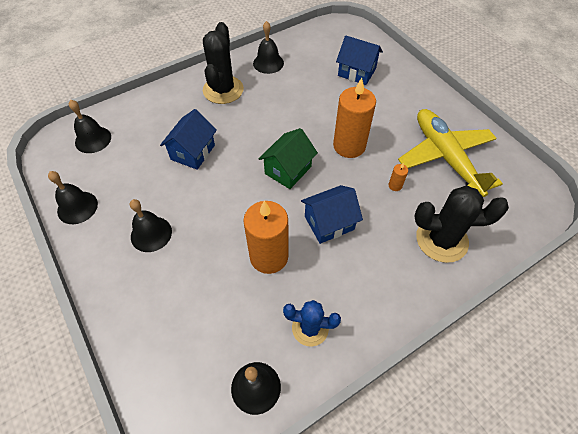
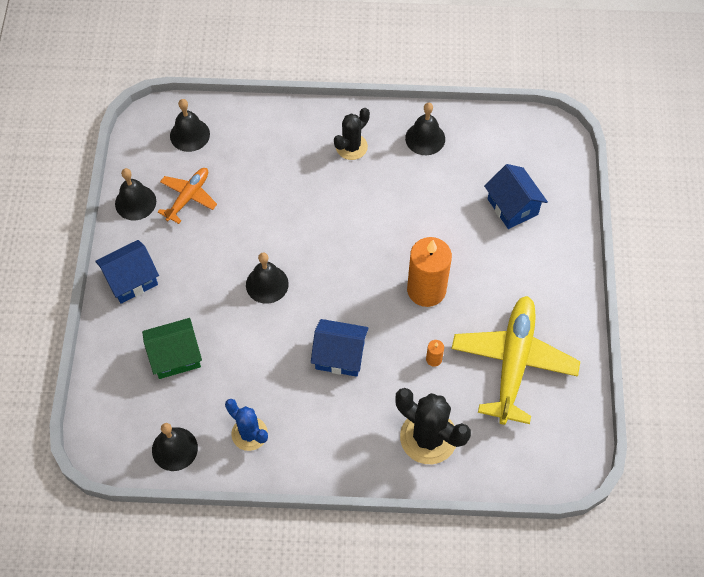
camera: 35 degrees right, 5 degrees up
(122, 180) = (188, 197): none -> orange plane
(151, 234) = (180, 267): black bell -> black bell (267, 284)
(193, 152) = (271, 205): blue house -> blue house (131, 280)
(223, 90) = (351, 147): black cactus -> black cactus, size x0.63
(269, 257) = (262, 352): orange candle -> none
(288, 170) = (345, 279): green house -> green house (175, 356)

